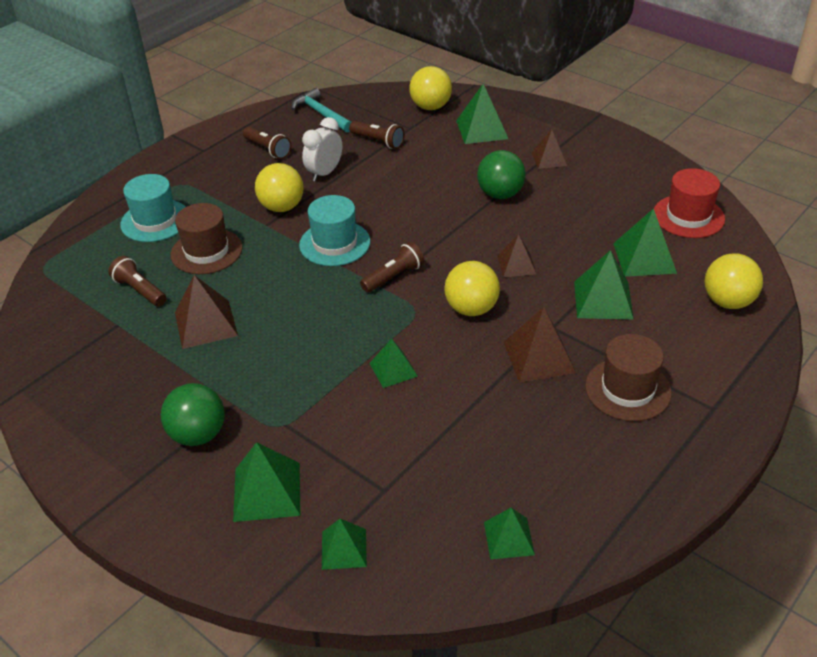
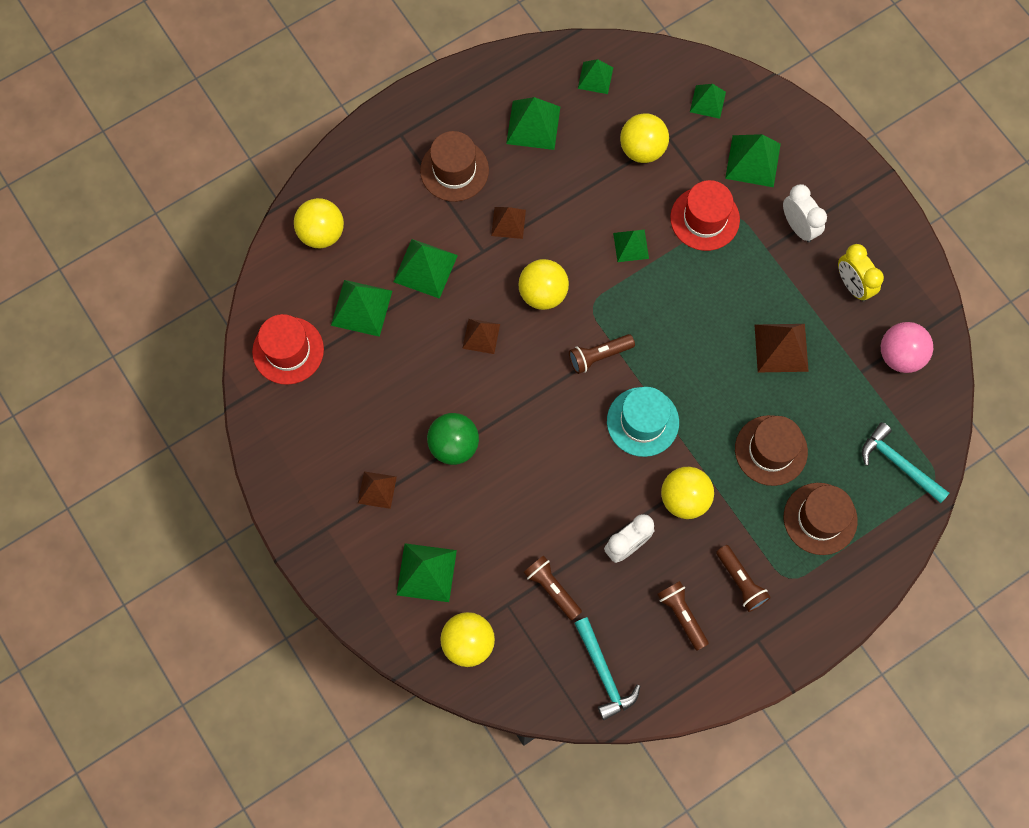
camera: 165 degrees left, 30 degrees up
(74, 346) = (900, 355): none -> pink ball
(79, 268) = (898, 464): none -> turquoise hammer
(128, 394) = (852, 285): none -> yellow clock
(140, 290) = (839, 412): brown flashlight -> brown flashlight (740, 582)
(155, 221) = (820, 518): turquoise hat -> brown hat
(198, 434) = (798, 227): green ball -> white clock
(314, 415) = (704, 218): none -> red hat
(414, 468) = (642, 149): none -> yellow ball
(539, 357) = (508, 222): brown pyramid -> brown pyramid, size x0.64
(562, 460) = (533, 125): none -> green pyramid

